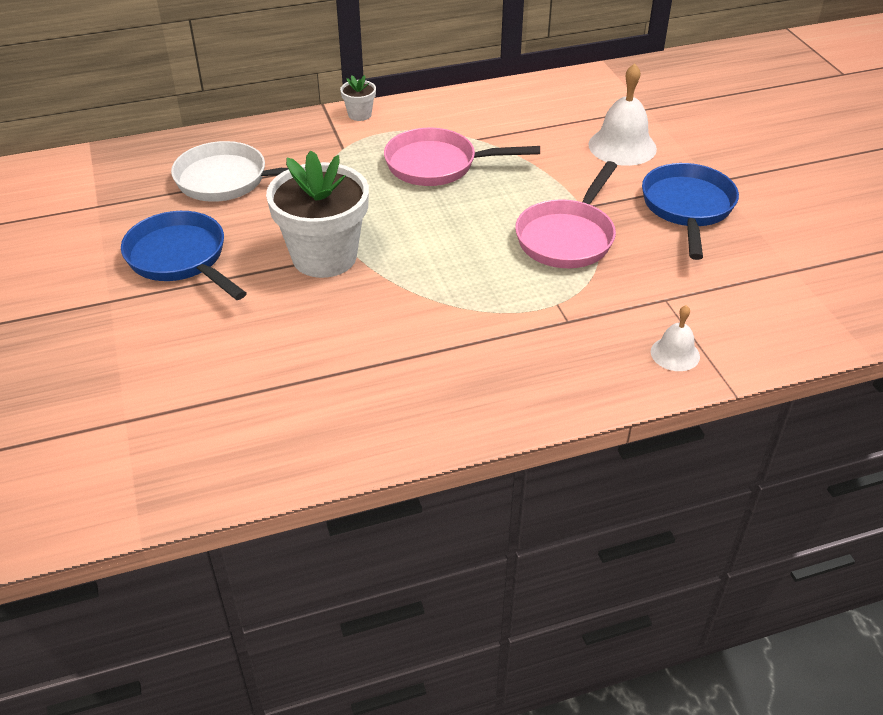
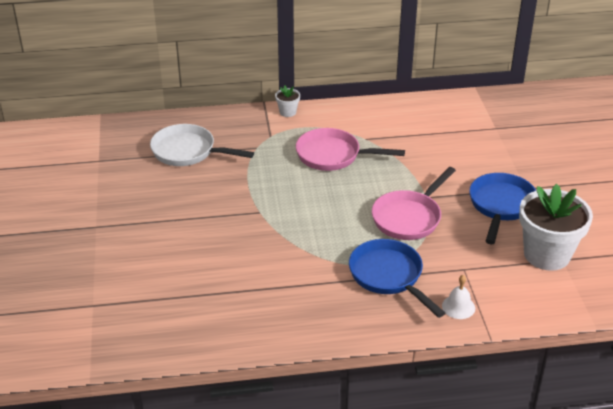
camera: 10 degrees right, 5 degrees down
(181, 259) = (146, 203): blue pan -> blue pan (389, 276)
(324, 257) = (240, 213): white flower pot -> white flower pot (547, 254)
(622, 146) = (468, 155): white bell -> none

